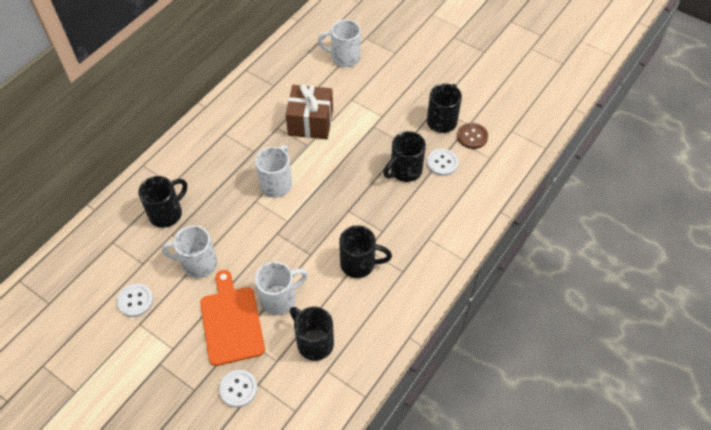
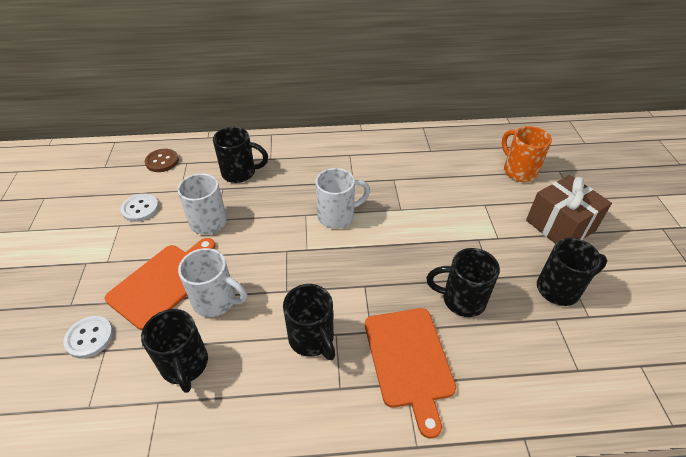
camera: 50 degrees right, 10 degrees down
(310, 122) = (425, 195): brown gift -> brown gift (560, 225)
(314, 342) = (185, 365): black mug -> black mug turned 150 degrees clockwise
(344, 57) = (518, 171): white mug -> orange mug
(417, 226) = (409, 360): none -> orange cutting board
(442, 163) = (511, 326): white button -> none
(472, 136) = (579, 331): brown button -> brown button (162, 161)

